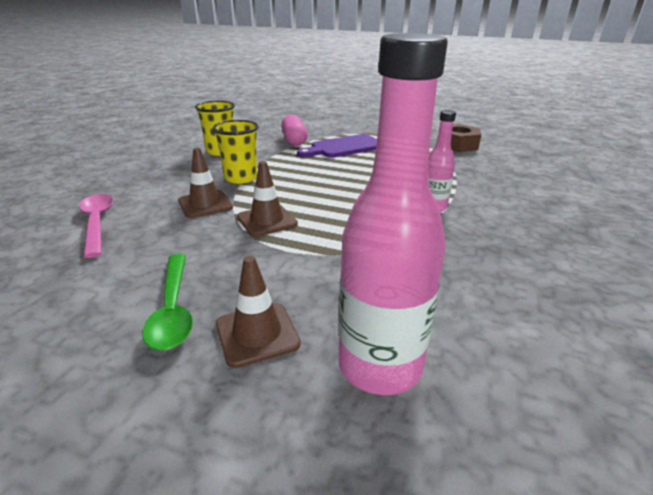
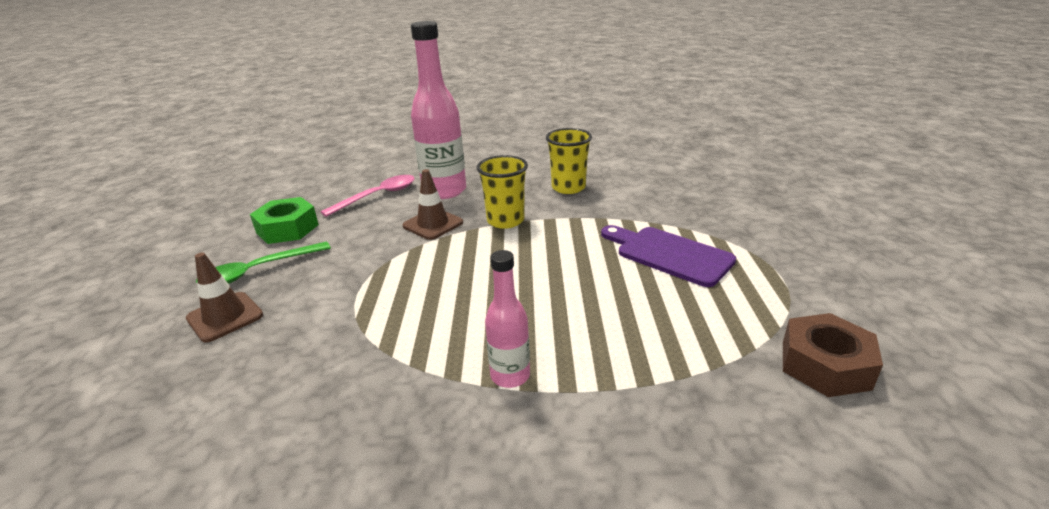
camera: 70 degrees right, 0 degrees up
(87, 285) = (287, 229): none -> green nut
(267, 221) = (413, 265): brown traffic cone -> none
(294, 140) = (652, 215): pink capsule -> none
(379, 366) = (175, 392): pink bottle -> pink bottle (444, 191)

